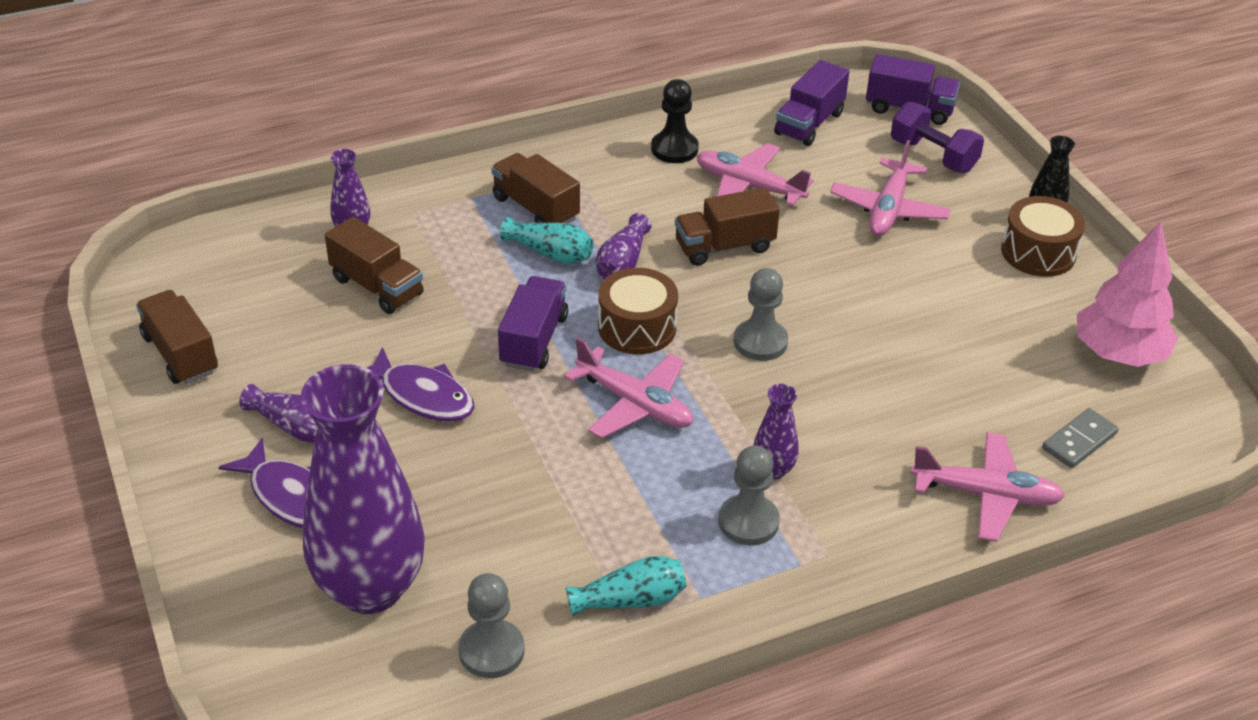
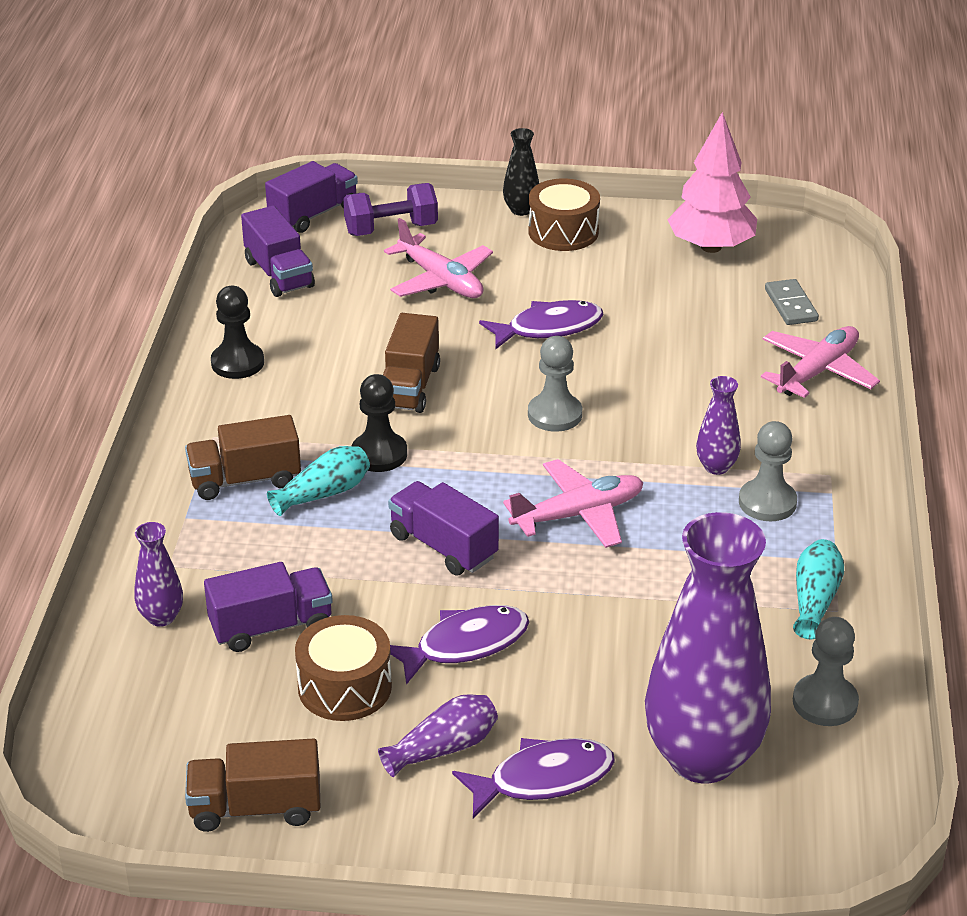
camera: 60 degrees left, 5 degrees down
(377, 286) = (271, 626): brown truck -> purple truck
(622, 263) = (379, 454): purple vase -> black pawn
(637, 327) = (477, 477): brown drum -> brown drum (344, 687)
(748, 186) = (336, 341): pink plane -> none
(881, 295) = (548, 328): none -> purple fish

